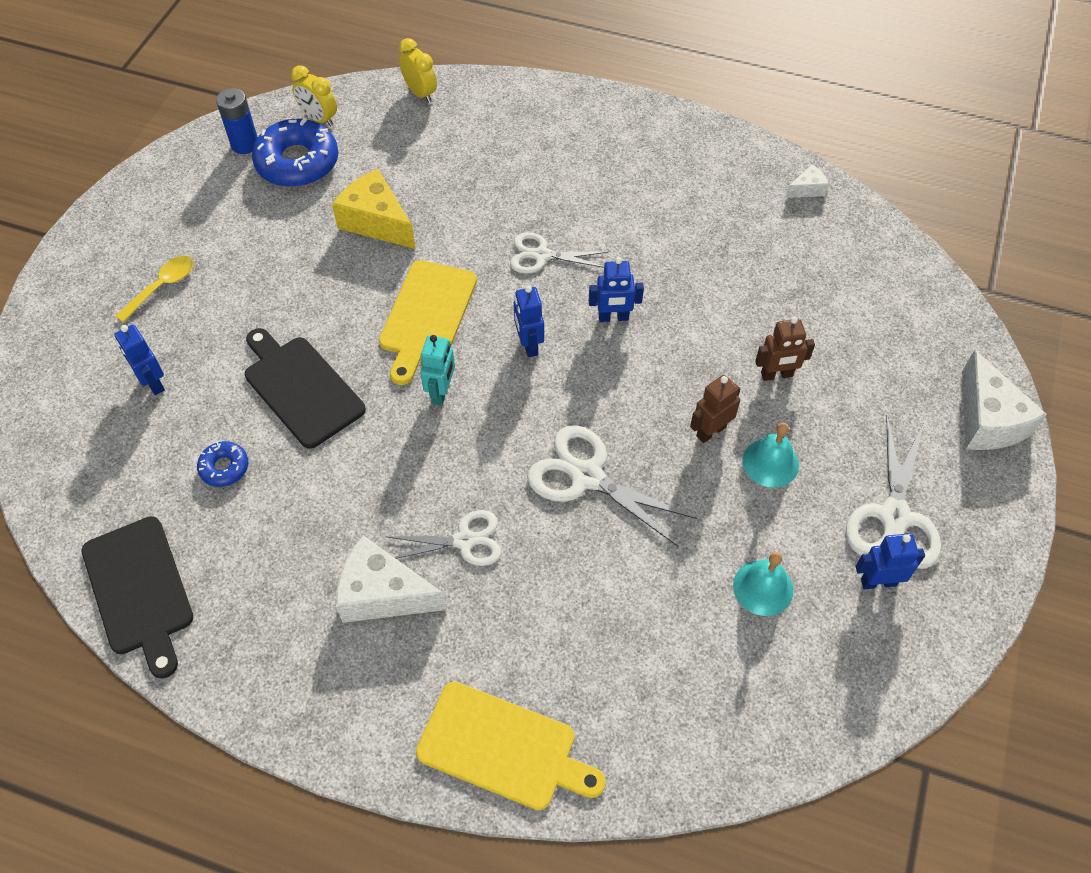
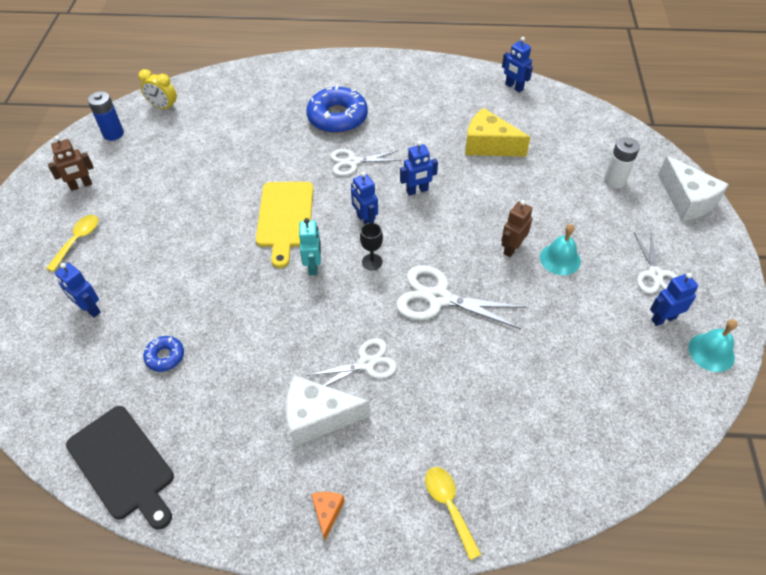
camera: 15 degrees left, 5 degrees down
(297, 162) = (156, 138): blue donut -> blue donut (337, 117)
(301, 388) = (207, 286): black cutting board -> none
(355, 714) = (327, 512): none -> orange cheese
(376, 222) = (227, 164): yellow cheese -> yellow cheese (488, 145)
(420, 93) = (231, 78): yellow clock -> none
(502, 748) = (449, 506): yellow cutting board -> yellow spoon
(518, 405) = (372, 262): none -> black goblet
(763, 587) = (589, 342): turquoise bell -> turquoise bell (711, 352)
(776, 375) = (541, 203): brown robot -> brown robot (81, 185)
(807, 189) = (514, 87): white cheese -> blue robot
(894, 517) = (655, 274): white scissors -> white scissors, size x0.65
(895, 366) = (614, 180): none -> white battery

